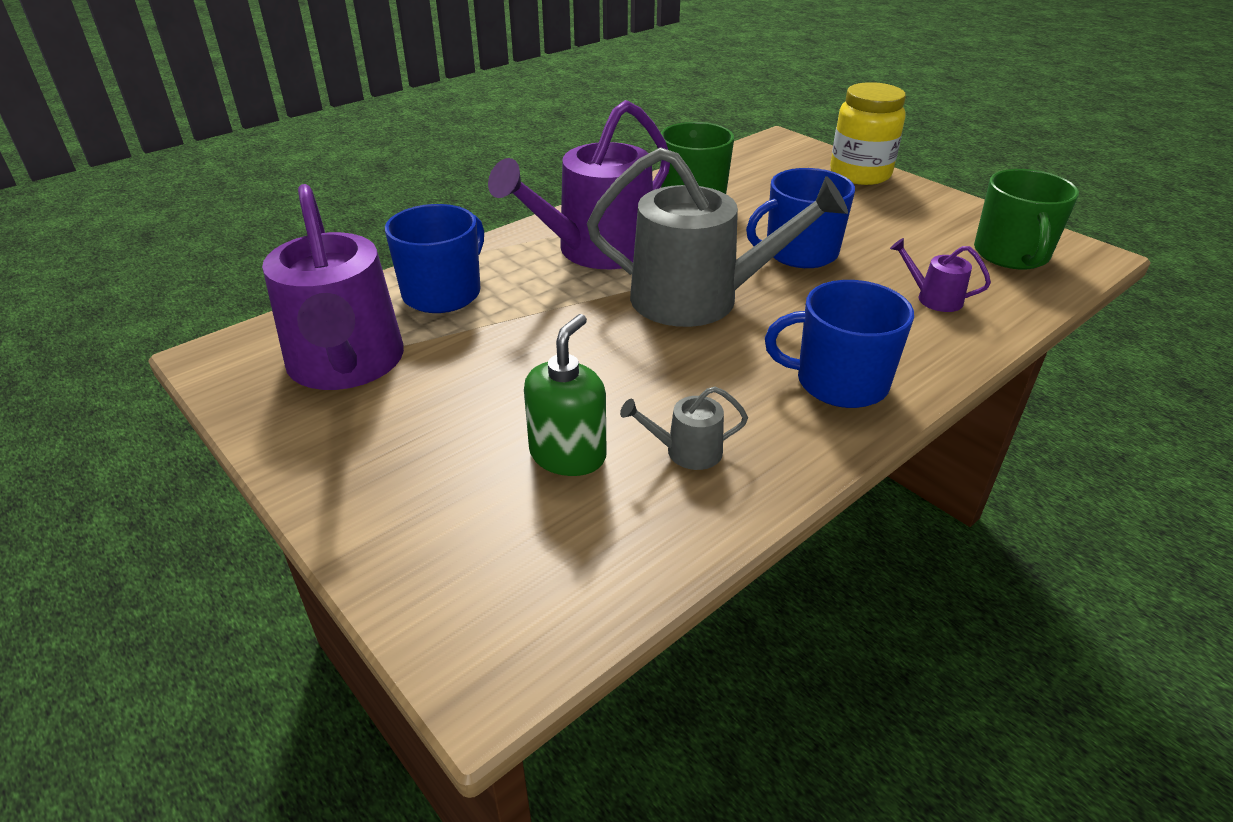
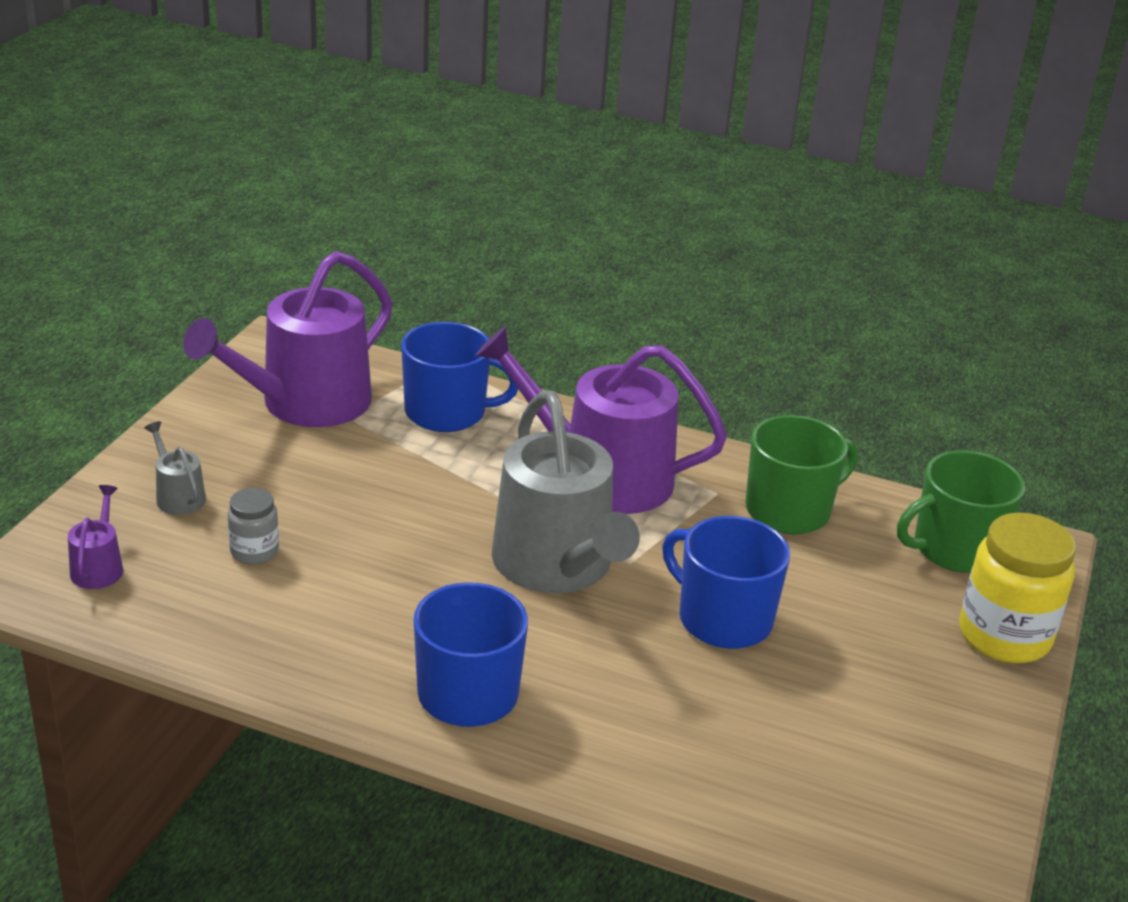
camera: 60 degrees right, 5 degrees down
(568, 455) = (254, 551): green soap dispenser -> grey jar
(687, 451) = (296, 615): grey watering can -> grey watering can (178, 496)
(934, 298) = (701, 745): purple watering can -> purple watering can (98, 567)
(1011, 254) = (885, 808): green mug -> green mug (955, 549)

